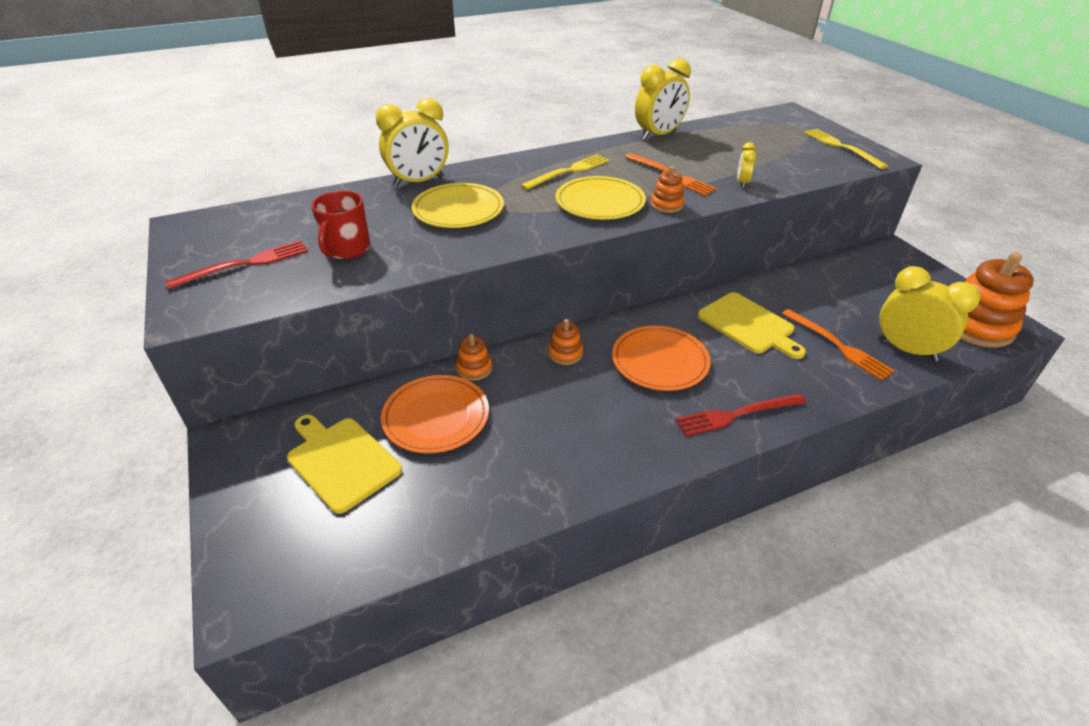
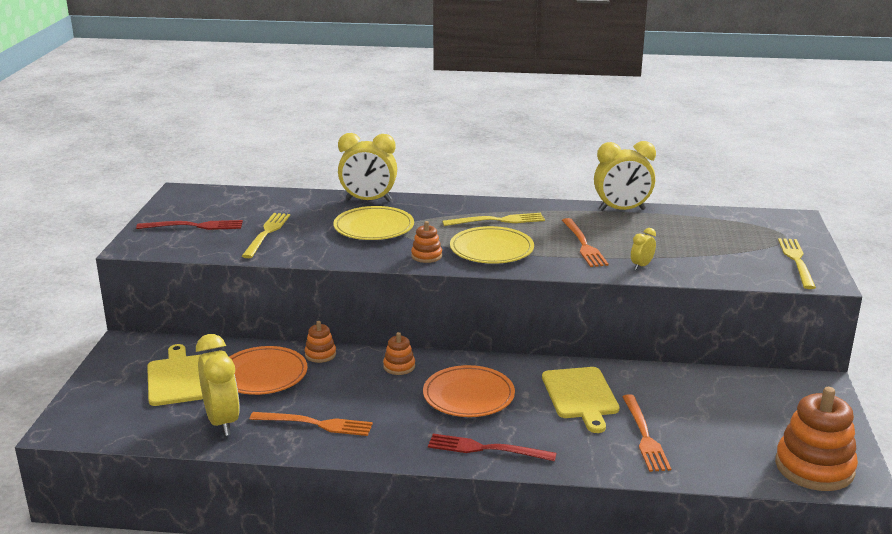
camera: 30 degrees right, 15 degrees down
(346, 249) = (266, 234): red mug -> yellow fork
(551, 456) = (315, 424): none -> orange fork
(666, 205) = (546, 265): orange stacking toy -> orange stacking toy (426, 256)
(906, 350) = (709, 460): yellow clock -> yellow clock (222, 421)

